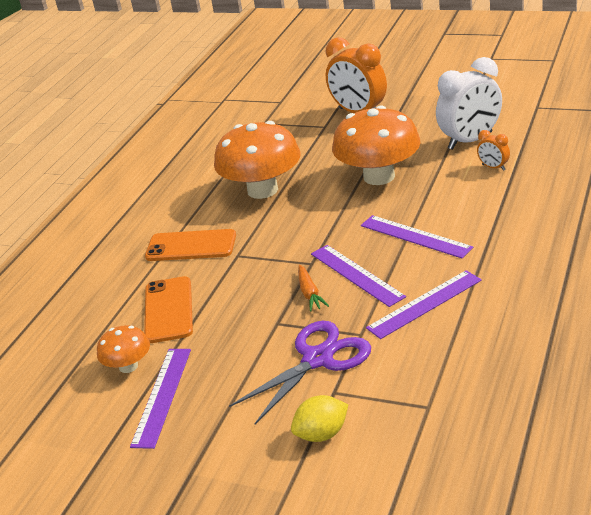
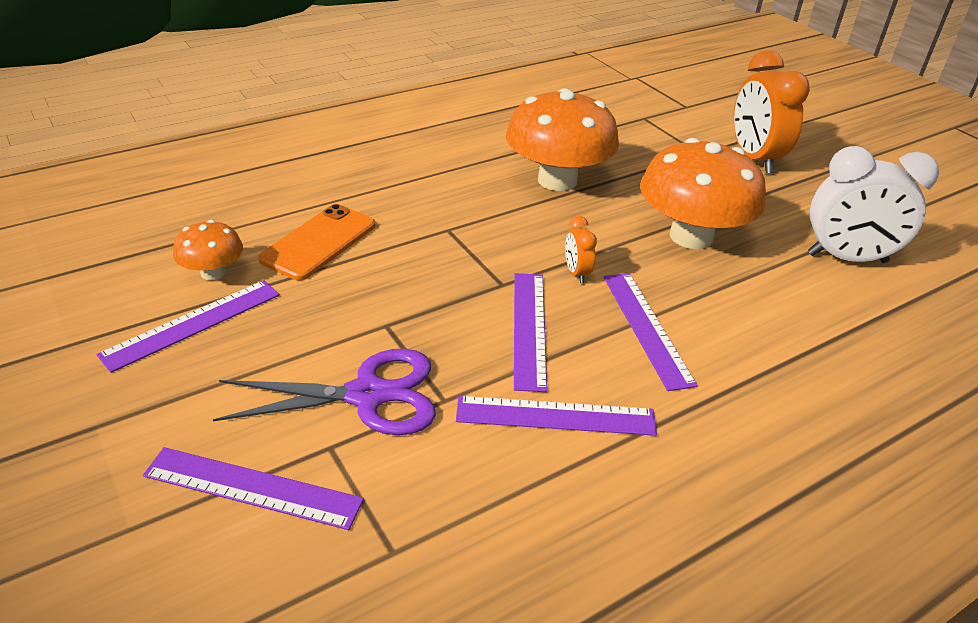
camera: 30 degrees right, 5 degrees up
(191, 246) = (422, 194): orange phone -> none
(310, 293) = (458, 316): orange carrot -> none
(322, 434) = (252, 488): yellow lemon -> purple ruler
(493, 167) = (839, 306): orange clock -> orange clock (576, 273)

